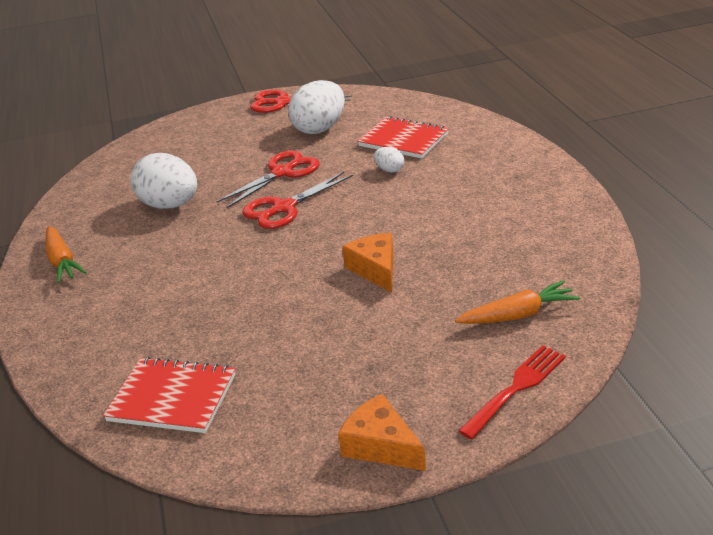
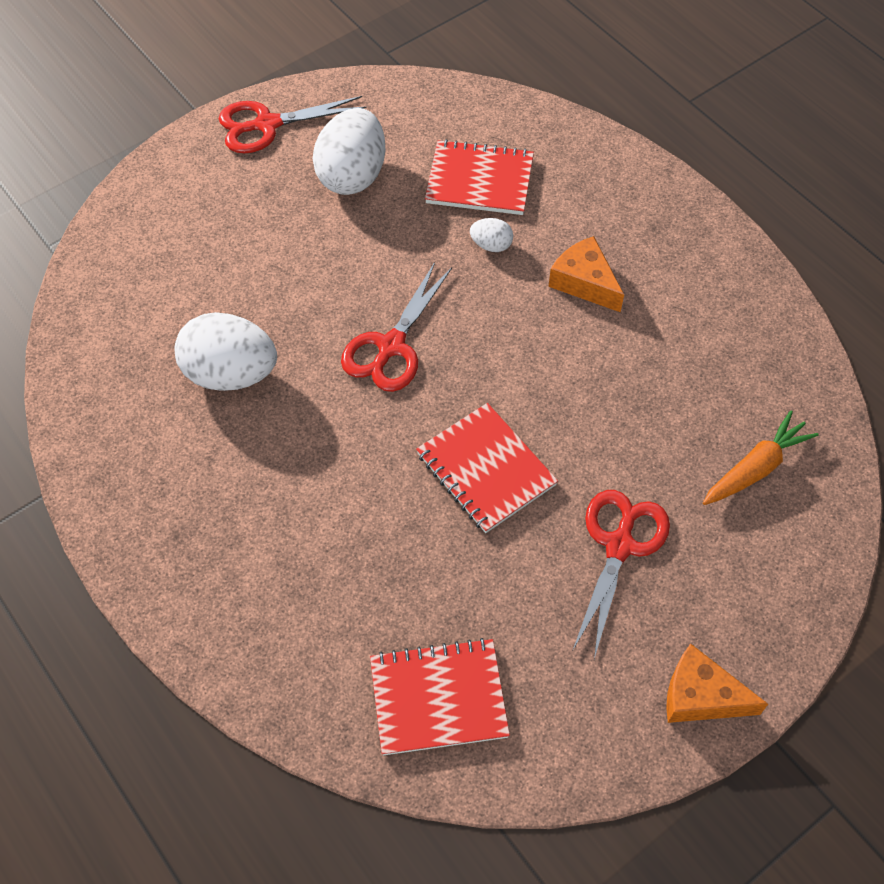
camera: 25 degrees left, 25 degrees up
(62, 261) = (147, 514): orange carrot -> none
(282, 172) = (350, 277): red scissors -> red scissors (619, 545)
(303, 279) = (486, 469): none -> red notebook
(375, 269) = (563, 432): orange cheese -> orange cheese (584, 282)
(516, 388) = (799, 577): red fork -> none

